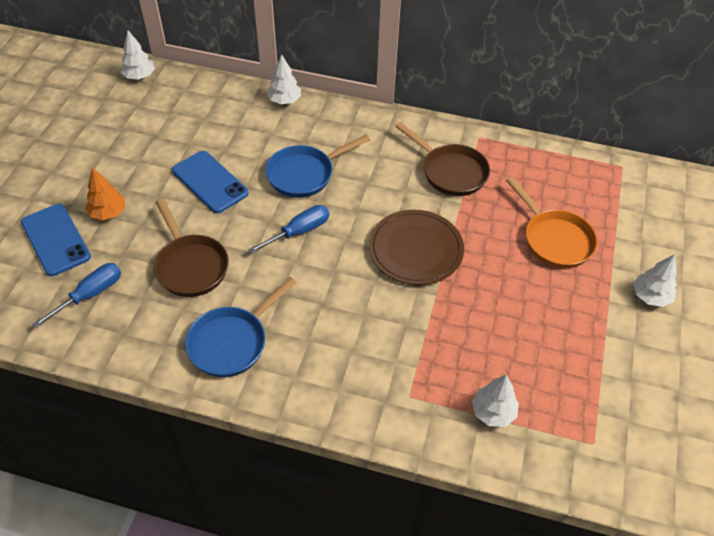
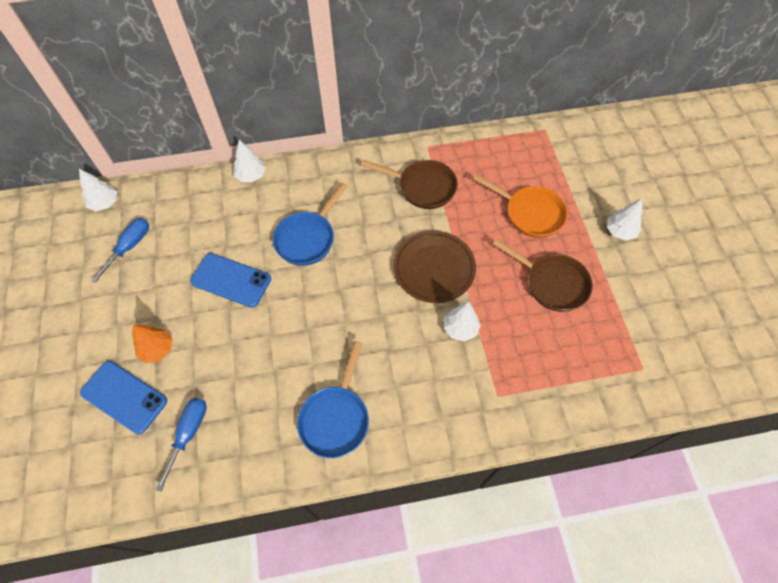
camera: 25 degrees left, 10 degrees up
(190, 266) = (260, 366): brown pan -> brown pan (552, 283)
(299, 231) = (333, 293): blue screwdriver -> blue screwdriver (130, 247)
(493, 412) = (563, 379): white tree -> white tree (460, 328)

